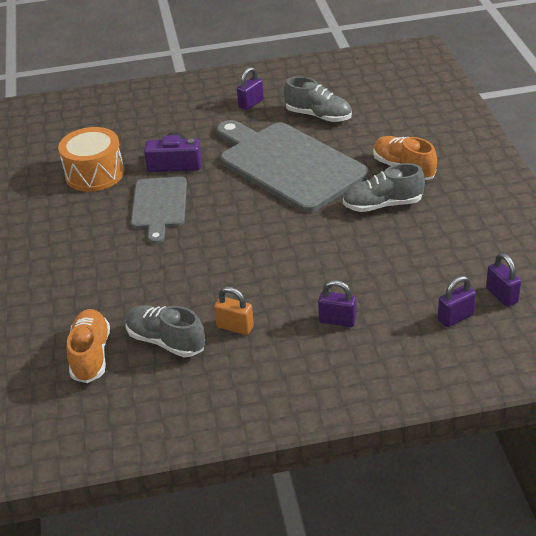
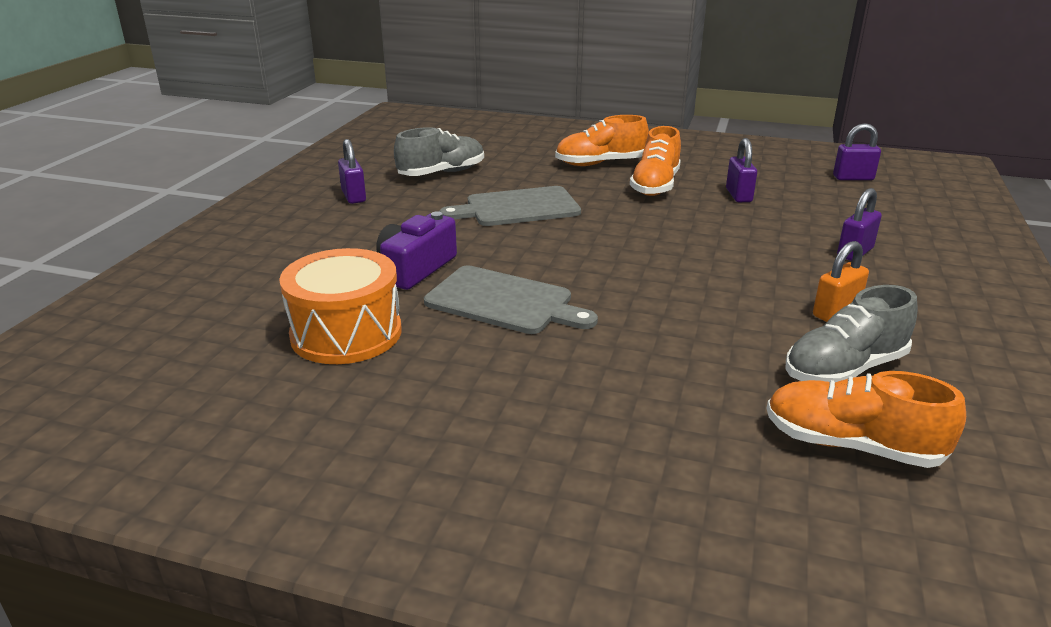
camera: 65 degrees left, 10 degrees down
(288, 164) = (517, 208): grey cutting board -> grey cutting board, size x0.57
(383, 205) = (655, 185): grey shoe -> orange shoe
(455, 317) = (878, 202): purple padlock -> purple padlock (738, 195)

